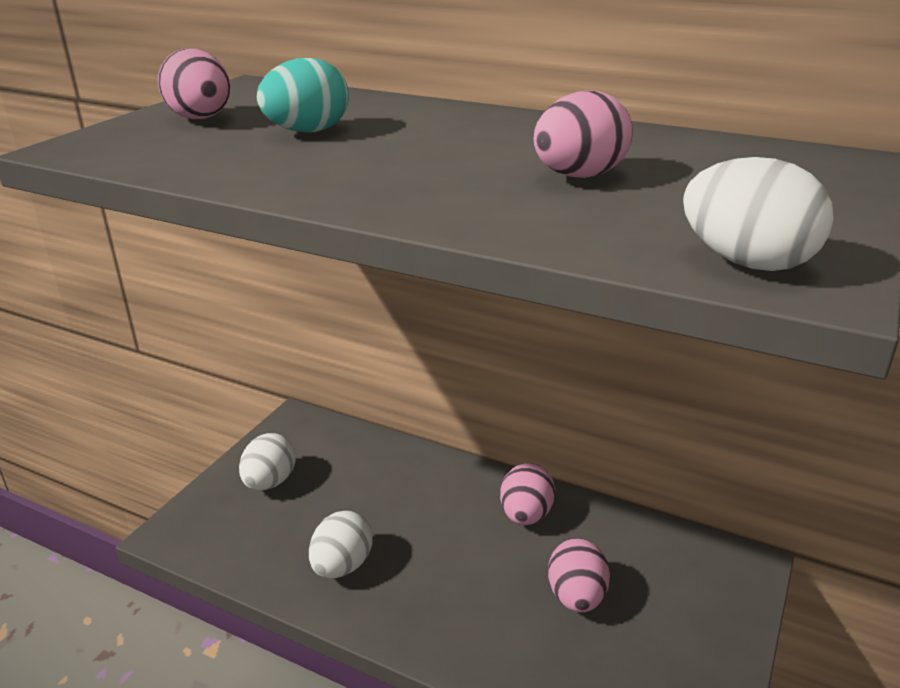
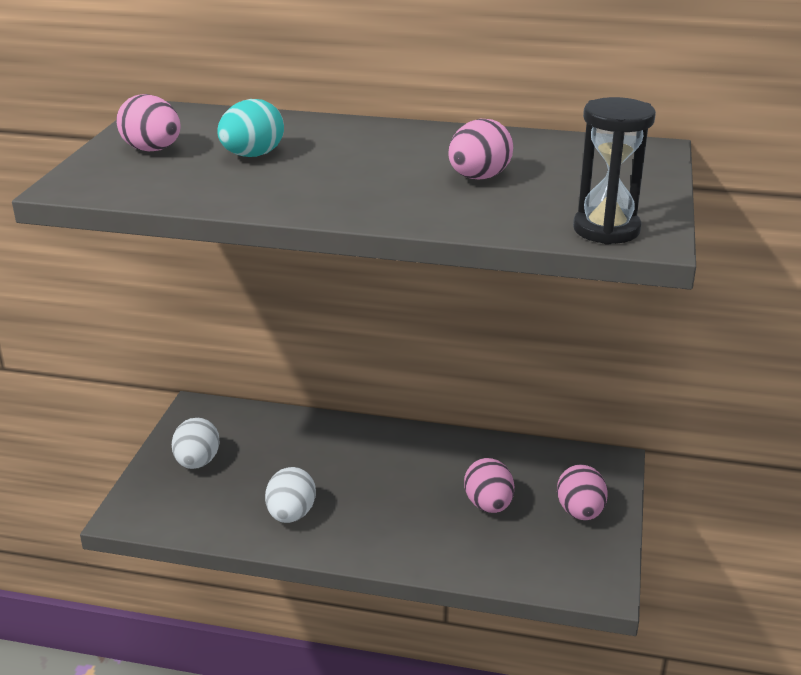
camera: 15 degrees left, 0 degrees up
(526, 515) = (430, 454): pink egg -> pink egg (580, 512)
(747, 262) = (606, 230): white egg -> black hourglass

